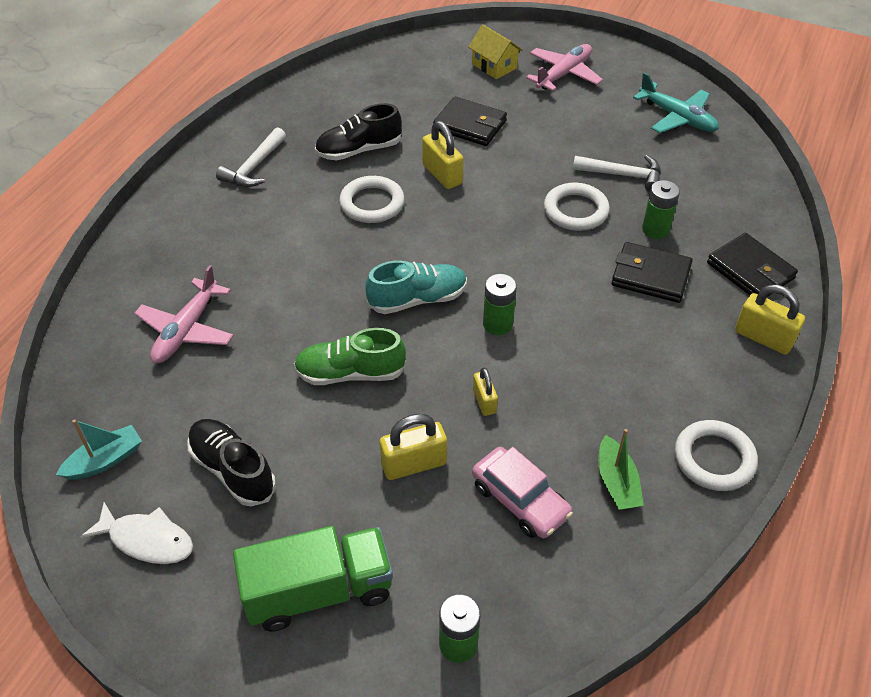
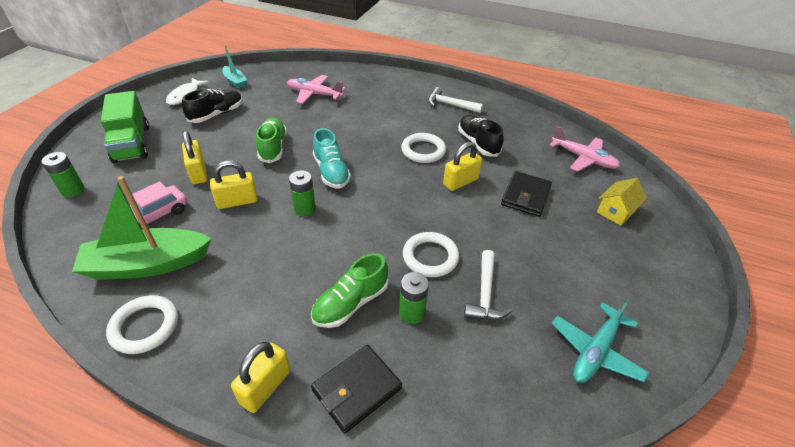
camera: 85 degrees right, 5 degrees down
(484, 401) = (237, 201): yellow padlock -> yellow padlock, size x1.64
(564, 74) = (628, 258): pink plane -> pink plane (583, 158)
(616, 482) = (147, 264): green boat -> green boat, size x2.00
(650, 276) = (351, 303): black wallet -> green shoe

